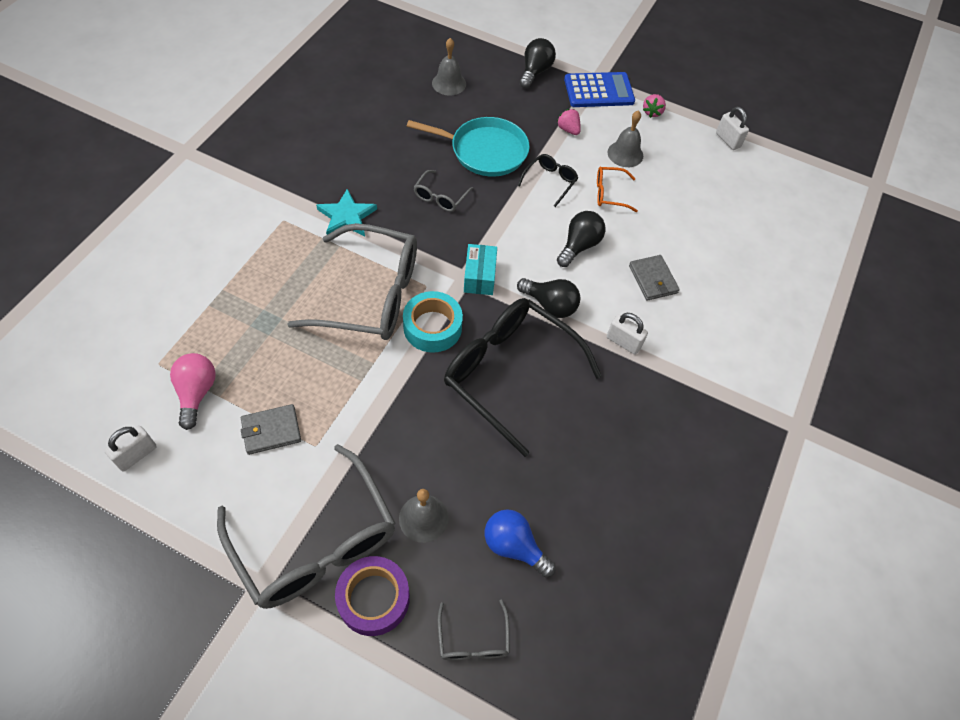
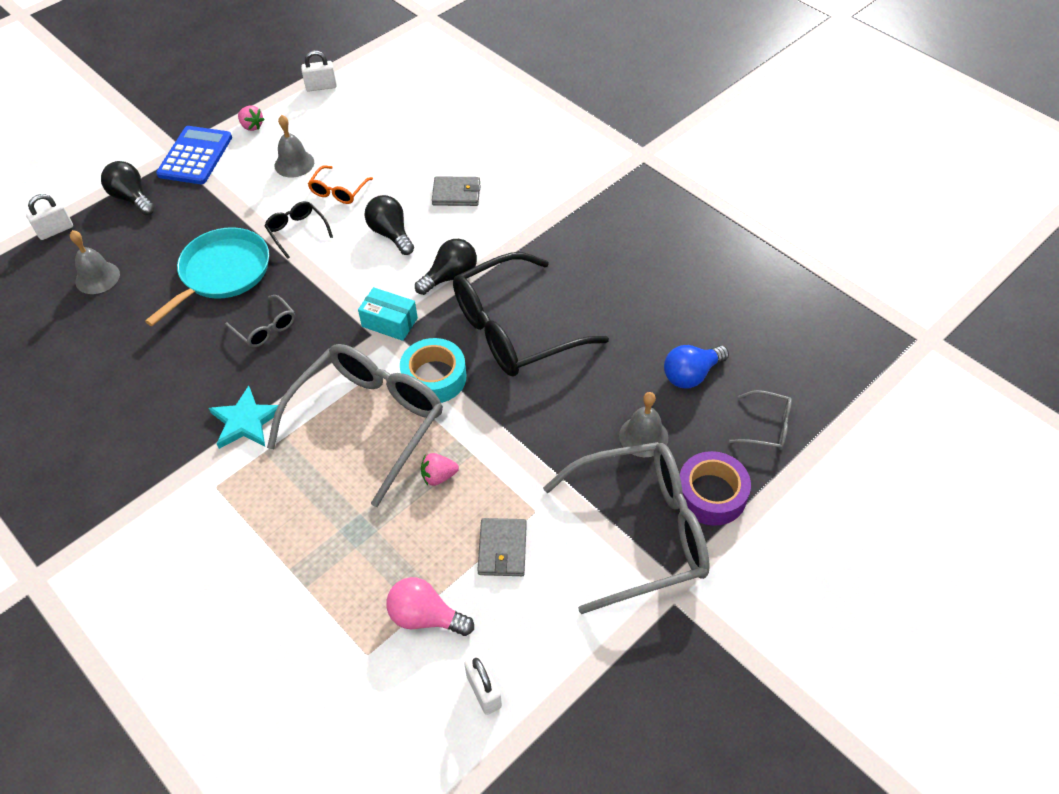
camera: 65 degrees left, 5 degrees down
(568, 130) = (234, 196): pink strawberry -> pink strawberry (438, 476)
(623, 342) = (515, 236): white padlock -> white padlock (55, 230)

